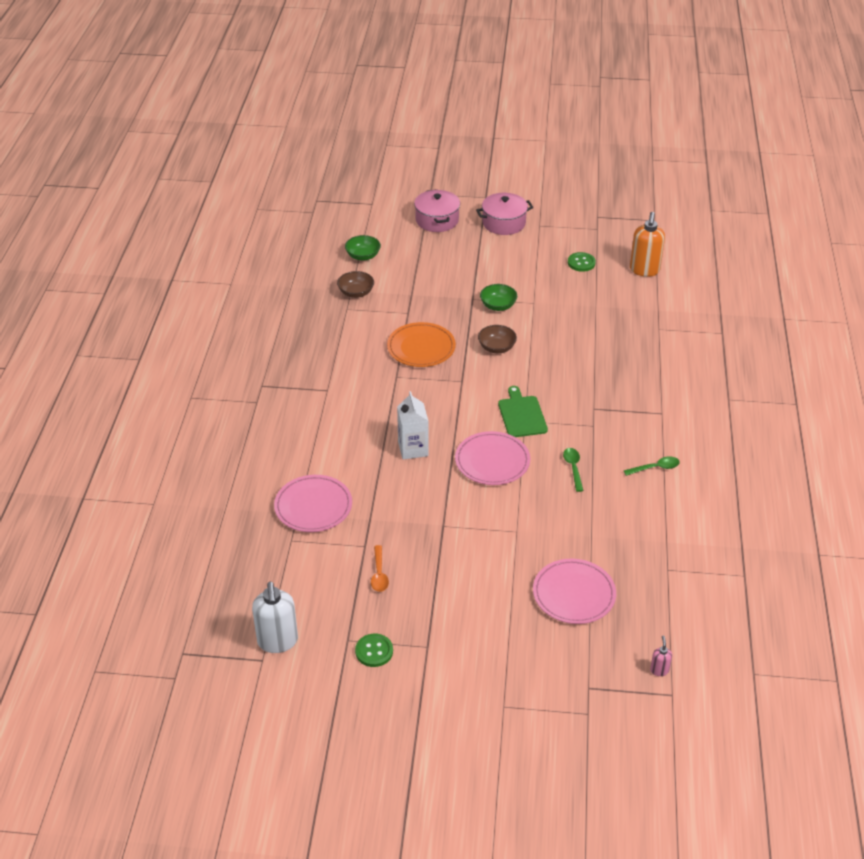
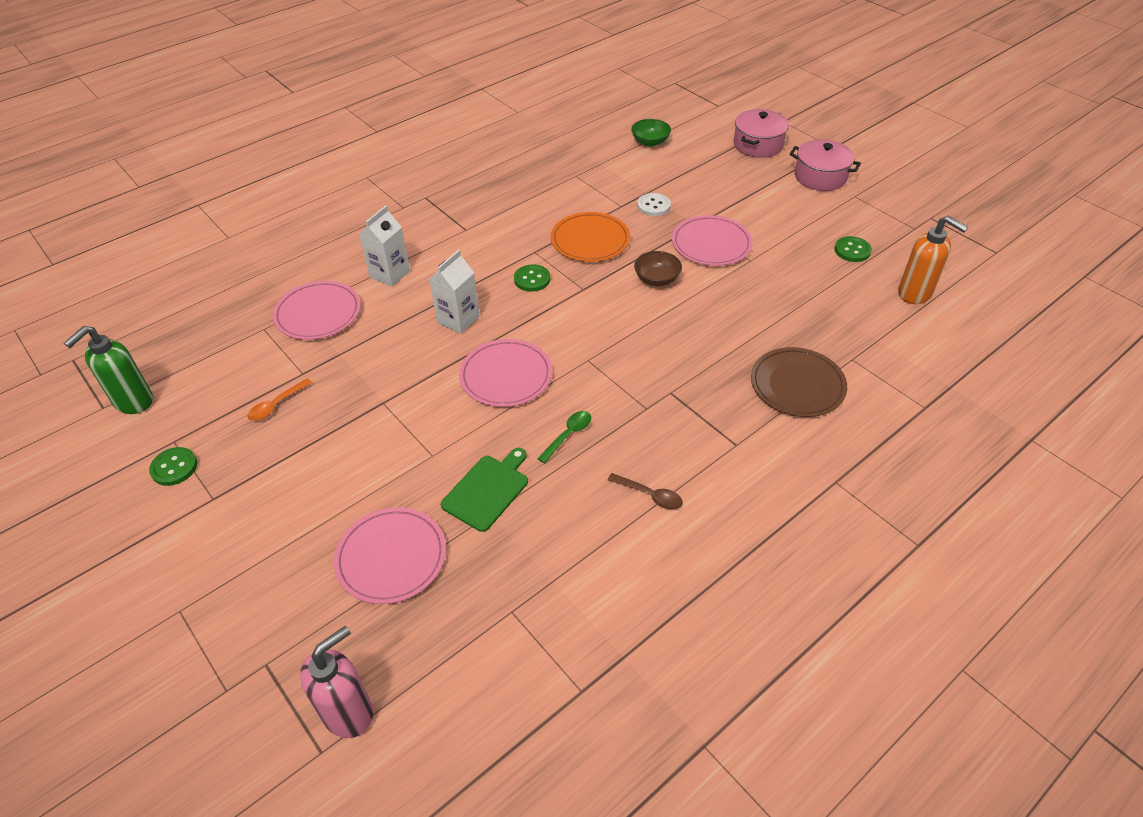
camera: 45 degrees right, 5 degrees up
(278, 642) = (133, 402): white soap dispenser -> green soap dispenser
(321, 451) = (390, 274): none -> white carton
(356, 293) = (602, 167): brown bowl -> none
(421, 395) = (532, 279): none -> green button
(428, 301) = (653, 206): none -> white button
(498, 306) = (711, 244): green bowl -> pink plate
(521, 415) = (592, 352): green cutting board -> green cutting board (487, 490)
(644, 270) = (915, 293): orange soap dispenser -> orange soap dispenser turned 105 degrees counterclockwise
(650, 361) = (797, 385): none -> brown plate
(655, 468) = (650, 495): green spoon -> brown spoon
(659, 670) = (348, 712): pink soap dispenser -> pink soap dispenser, size x2.19

